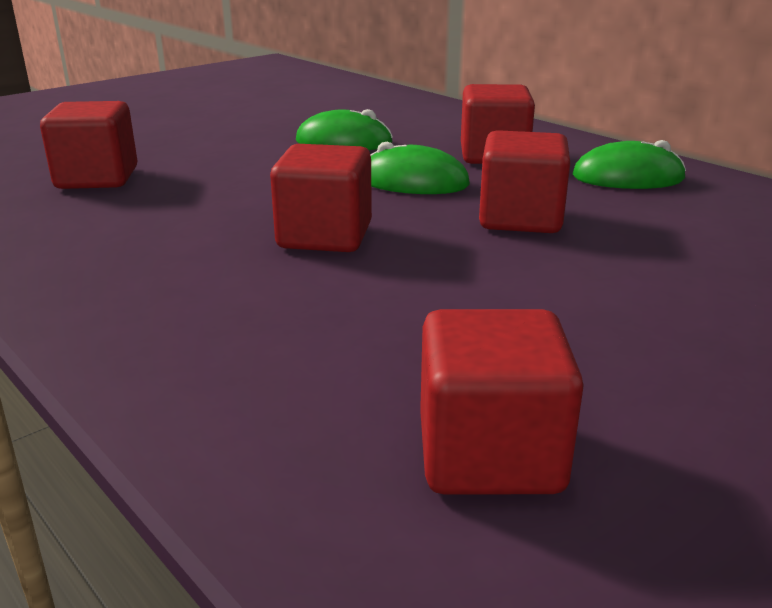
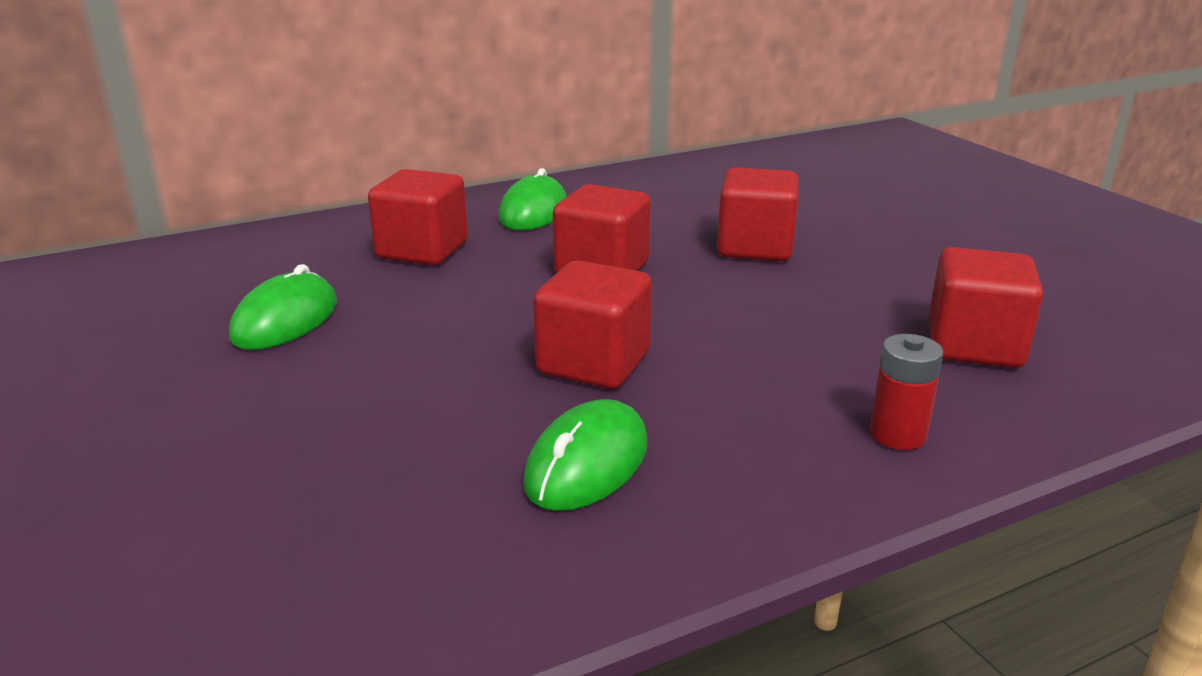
camera: 75 degrees left, 0 degrees up
(97, 178) = (252, 525): red cube -> red cube (755, 247)
(230, 390) = (897, 435): none -> red battery
(413, 182) = (469, 300): green mouse -> green mouse (587, 463)

